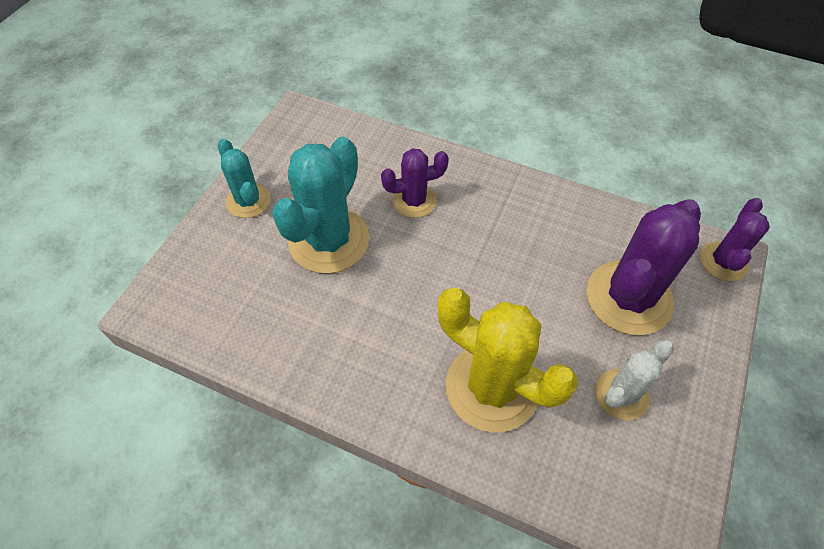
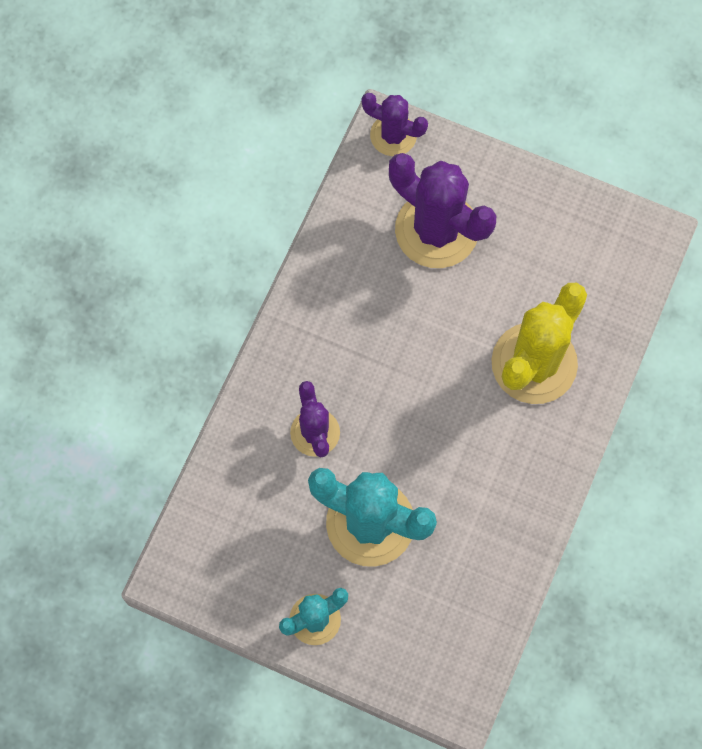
camera: 90 degrees left, 15 degrees up
(621, 394) = (536, 253): white cactus -> none

